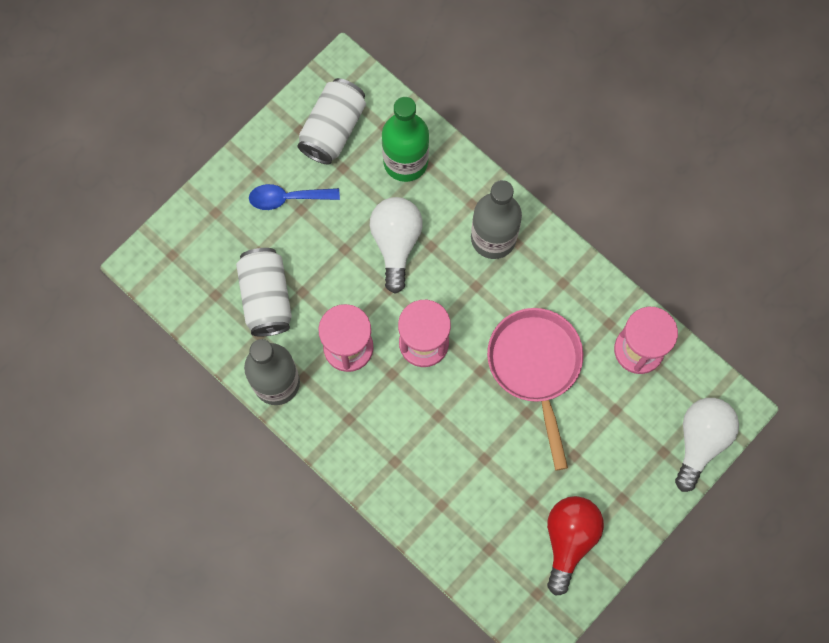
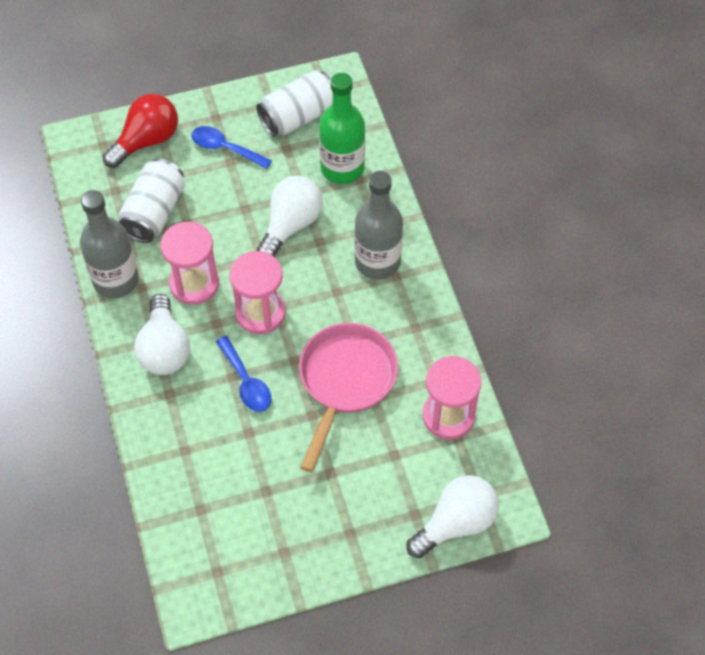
camera: 30 degrees right, 15 degrees down
(363, 423) = (164, 349): none -> white light bulb
(453, 414) = (246, 382): none -> blue spoon
(569, 539) = (277, 541): red light bulb -> red light bulb (146, 141)

